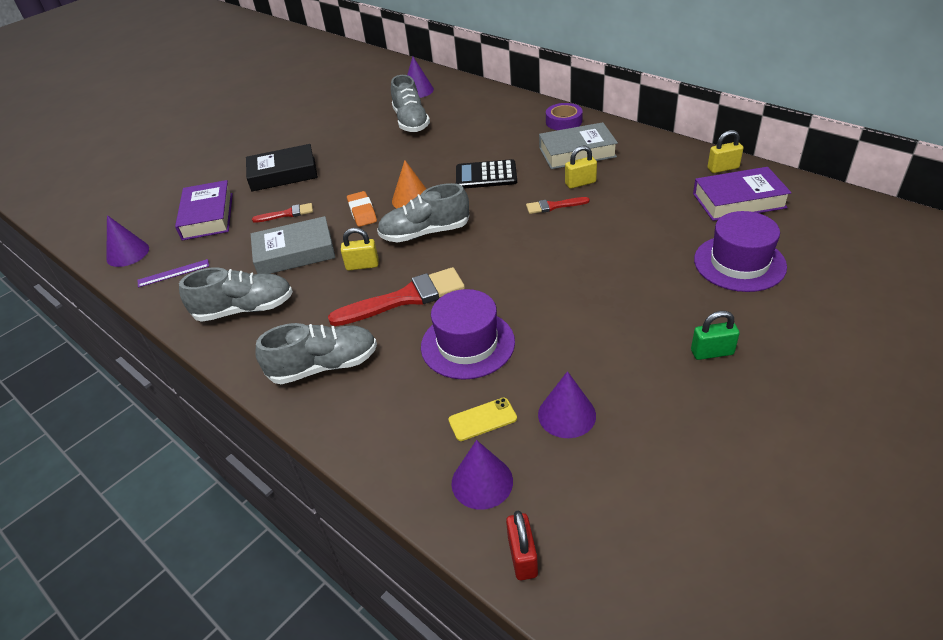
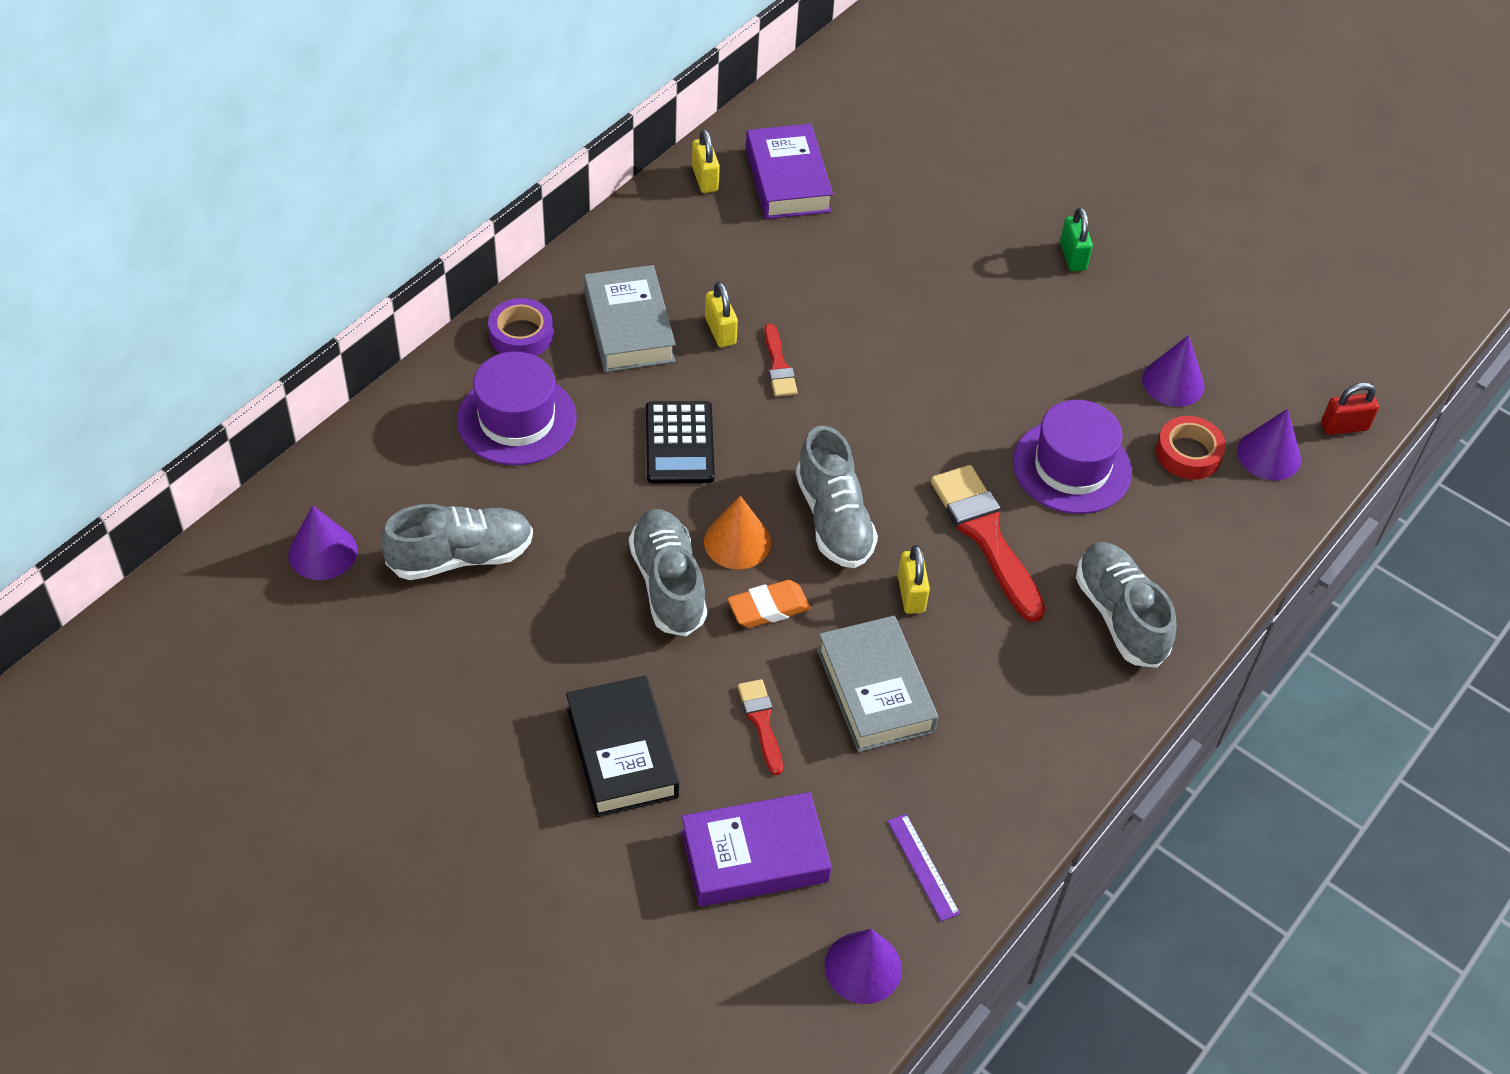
camera: 100 degrees left, 10 degrees up
(245, 309) = (1012, 735): grey shoe -> grey shoe (668, 584)
(482, 419) = (1188, 453): yellow phone -> red tape
(739, 263) = (920, 205): purple hat -> purple hat (517, 419)

